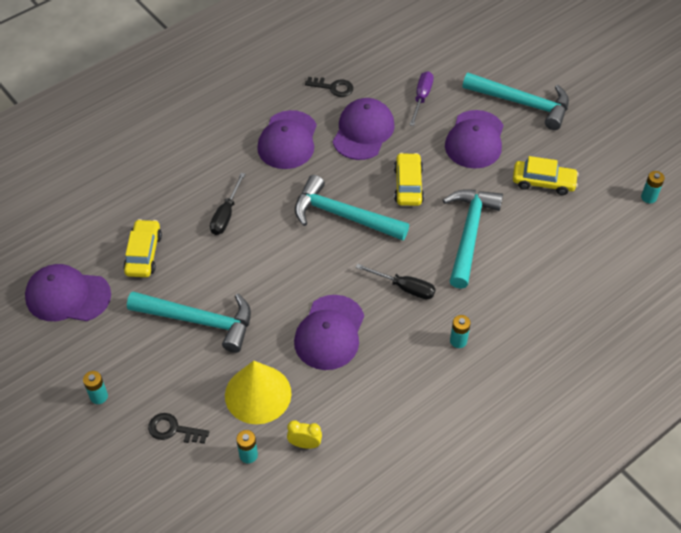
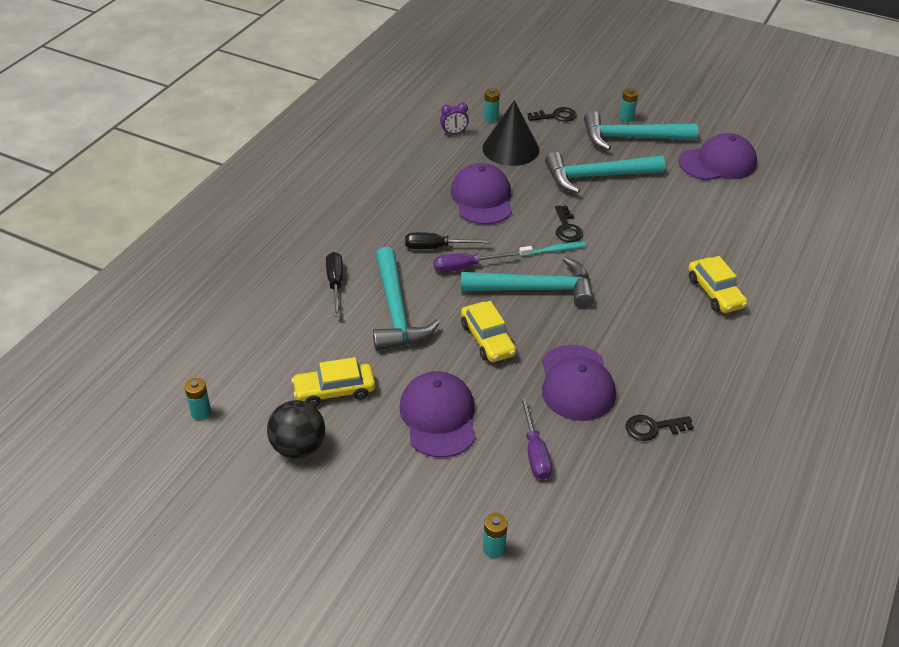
camera: 155 degrees right, 10 degrees down
(144, 254) = (689, 206): yellow car -> yellow car (715, 293)
(226, 215) = (648, 256): black screwdriver -> black screwdriver (335, 284)
(258, 394) = (510, 148): yellow cone -> black cone
(273, 268) = (567, 228): none -> black key
(288, 140) = (652, 345): purple cap -> none
(302, 248) = (554, 250): none -> turquoise toothbrush
(305, 444) = (454, 133): yellow clock -> purple clock
(389, 257) = (465, 267): none -> purple screwdriver
(458, 341) = (366, 223): turquoise battery -> turquoise battery (494, 548)
(522, 103) = (398, 490): turquoise hammer -> turquoise hammer (631, 138)
(581, 150) = (298, 447): none -> black ball

